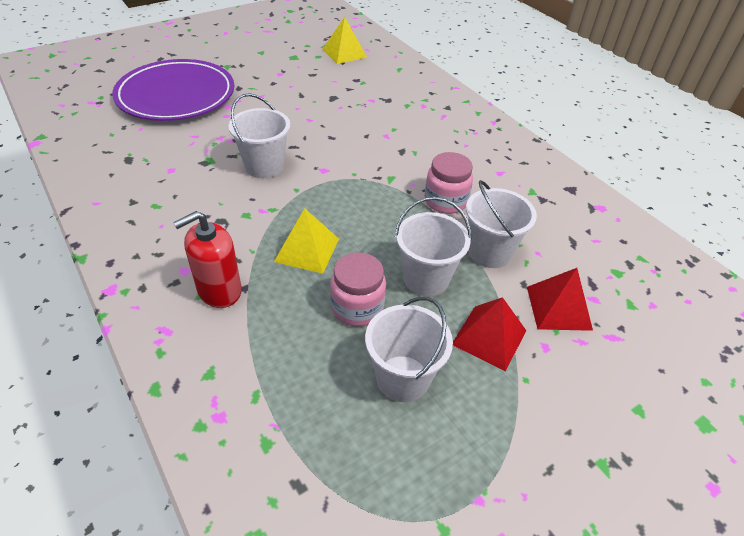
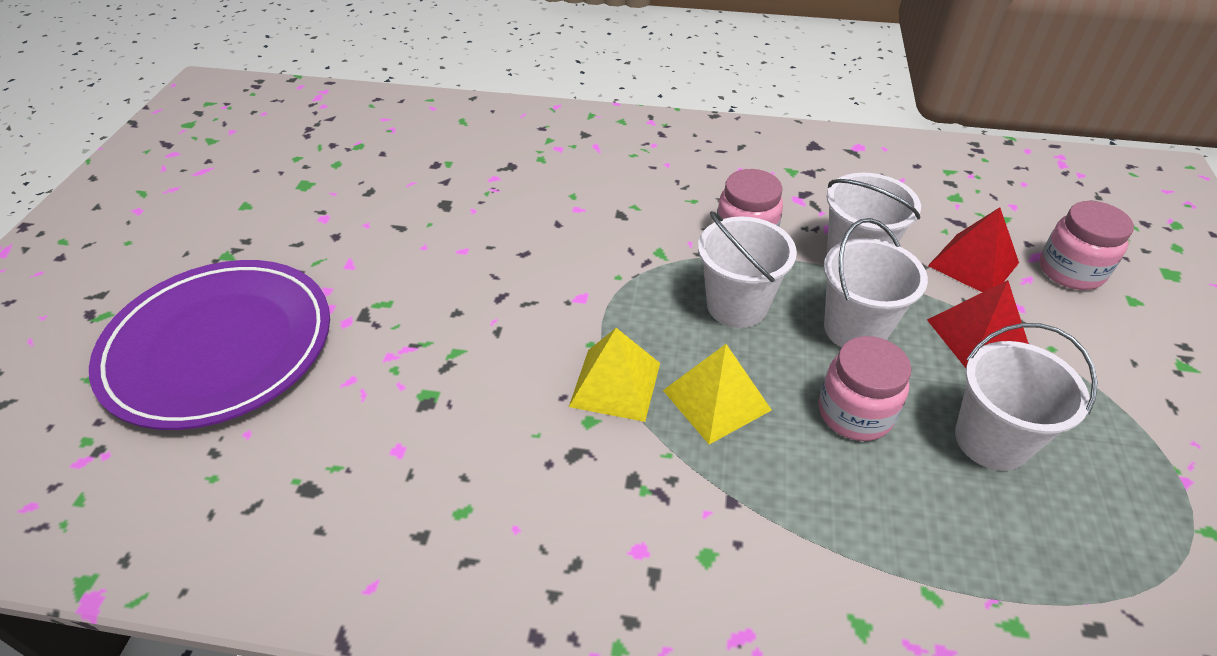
camera: 45 degrees left, 0 degrees up
(219, 290) = (714, 531): red soap dispenser -> none
(264, 166) = (509, 347): white bucket -> white bucket (737, 306)
(344, 53) = (364, 140): yellow pyramid -> yellow pyramid (615, 384)
(622, 361) = (1070, 271): none -> pink jar

